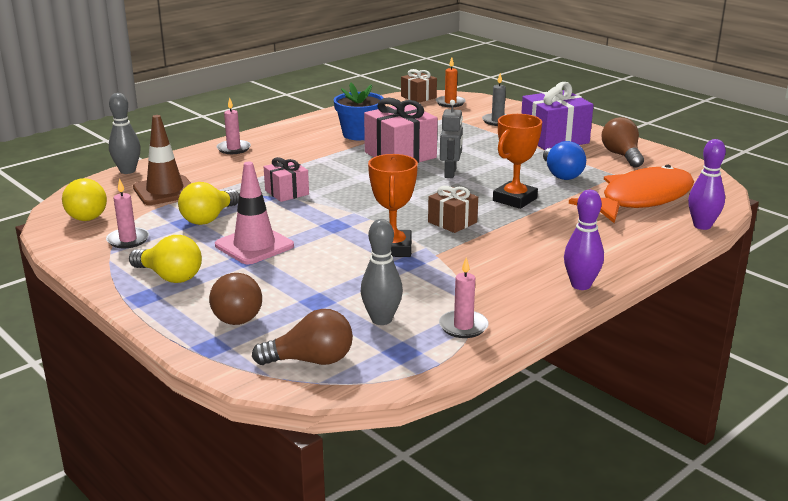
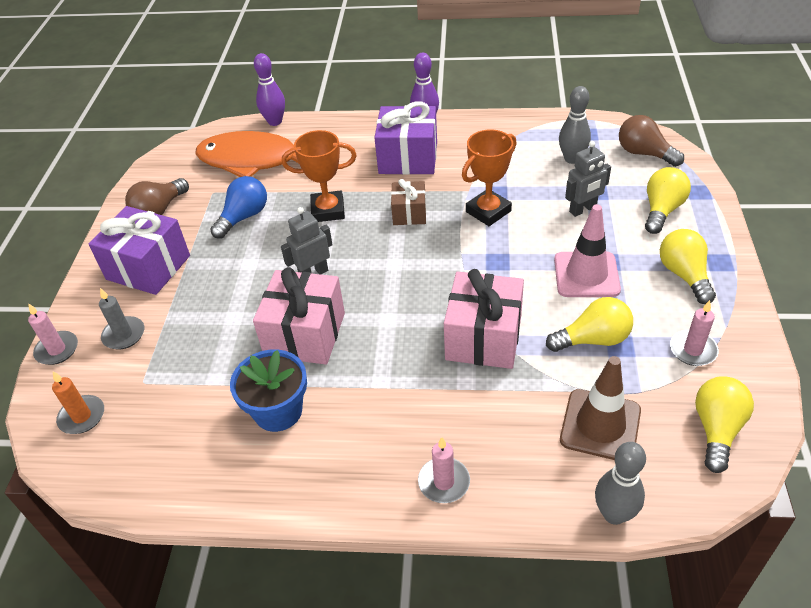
camera: 130 degrees left, 20 degrees up
(235, 314) = (662, 210): brown light bulb -> yellow light bulb
(287, 192) = (483, 338): pink gift -> pink gift, size x1.75
(312, 283) = (583, 209): none -> grey robot
(418, 97) = (78, 465): brown gift -> none
(463, 326) = (532, 132): pink candle -> pink candle (57, 350)
(531, 252) = (408, 158): none -> purple gift

